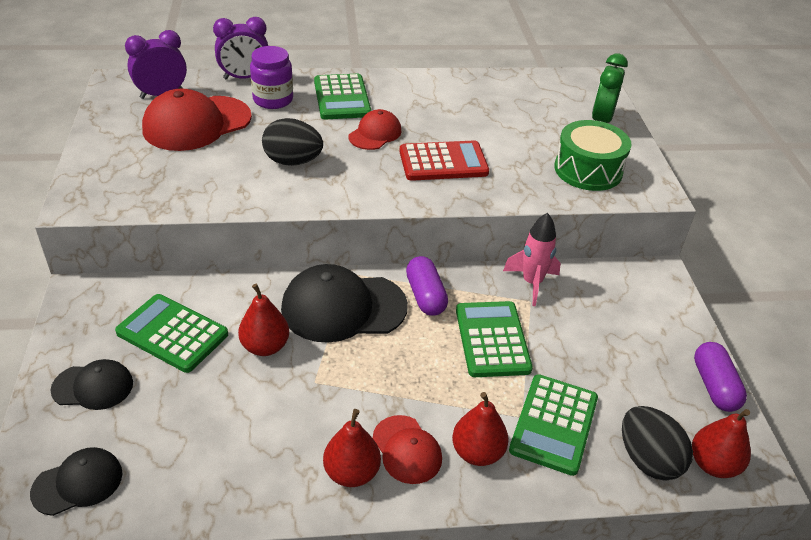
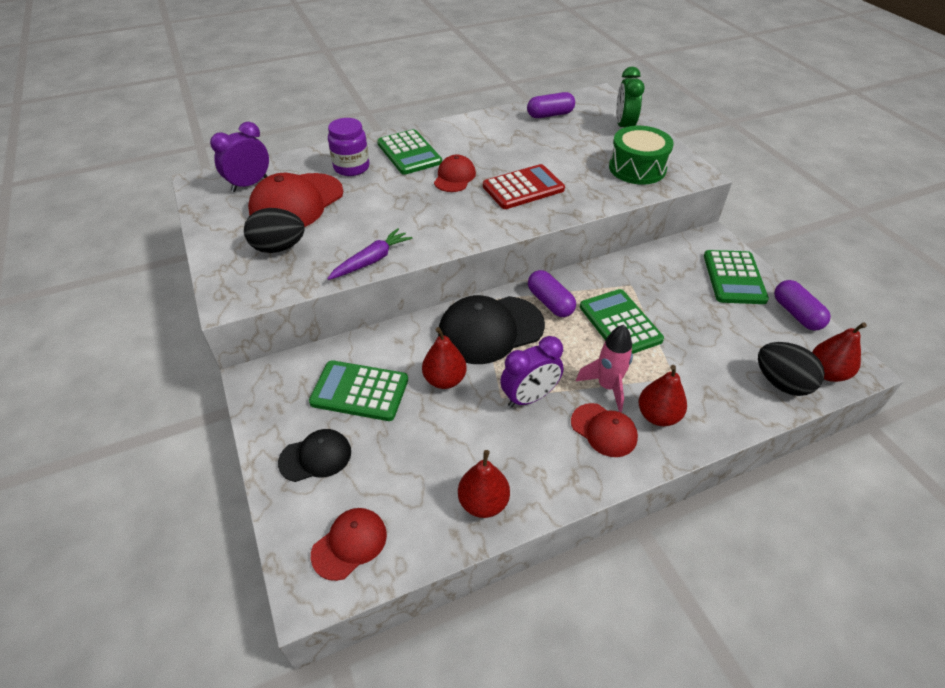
camera: 15 degrees left, 5 degrees up
(78, 483) = (350, 544): black cap -> red cap
(237, 200) = (371, 260): none -> purple carrot
(244, 78) = (315, 154): purple clock -> purple clock (529, 397)
(293, 161) = (400, 216): black egg -> black egg (279, 248)
(351, 473) = (572, 462): red pear -> red pear (483, 502)
(522, 89) = (550, 115): none -> purple capsule
(532, 283) = (625, 270): pink rocket -> pink rocket (607, 387)
(553, 424) = (701, 376): green calculator -> green calculator (734, 278)

